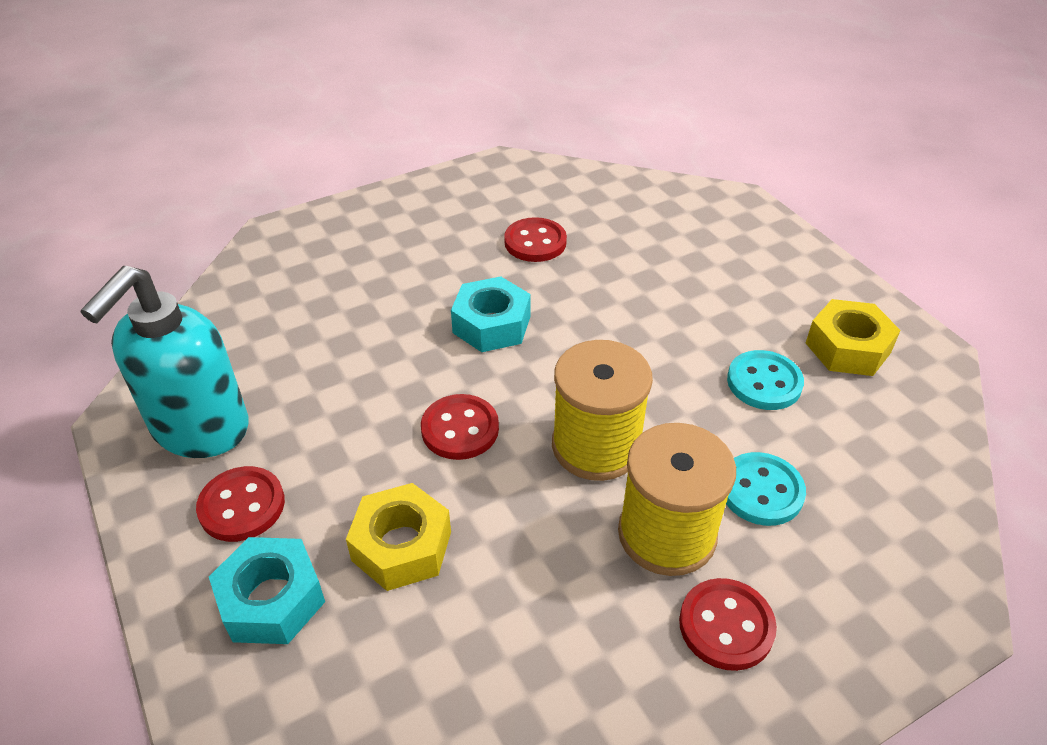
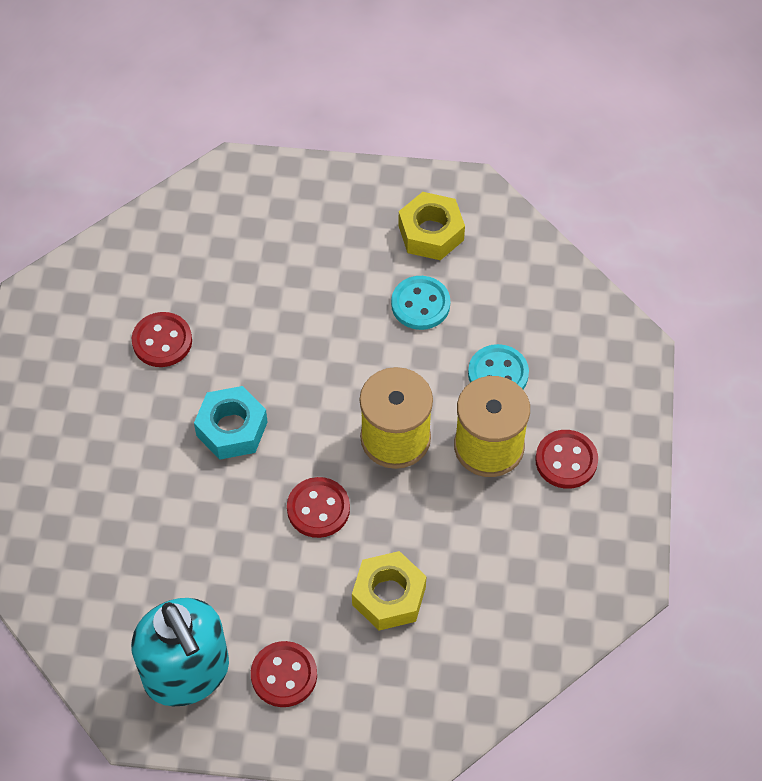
camera: 55 degrees left, 15 degrees up
(272, 599) = (374, 689): turquoise nut -> none

